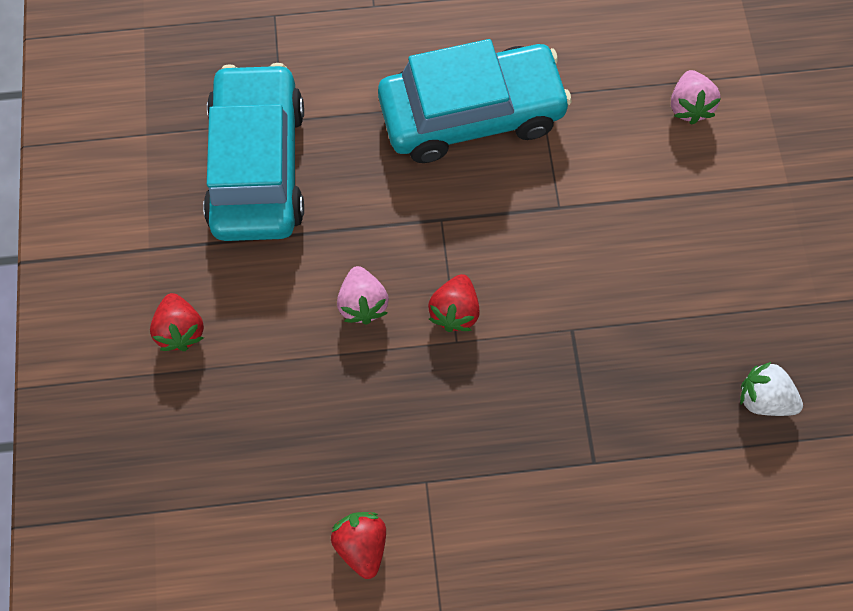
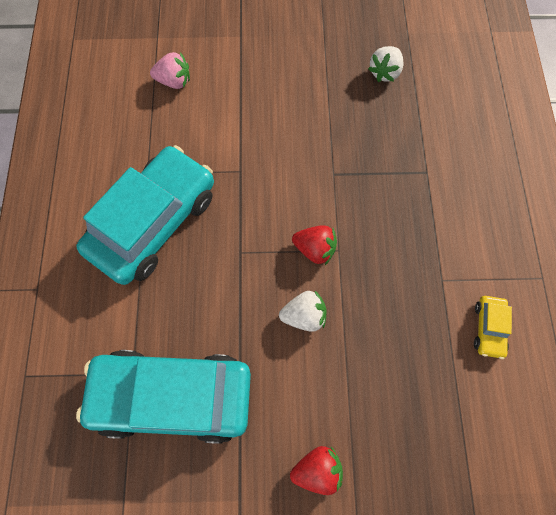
camera: 85 degrees left, 0 degrees up
(362, 544) = (488, 328): red strawberry -> yellow car
(363, 303) = (304, 315): pink strawberry -> white strawberry
(471, 114) = (154, 222): turquoise car -> turquoise car turned 45 degrees clockwise

